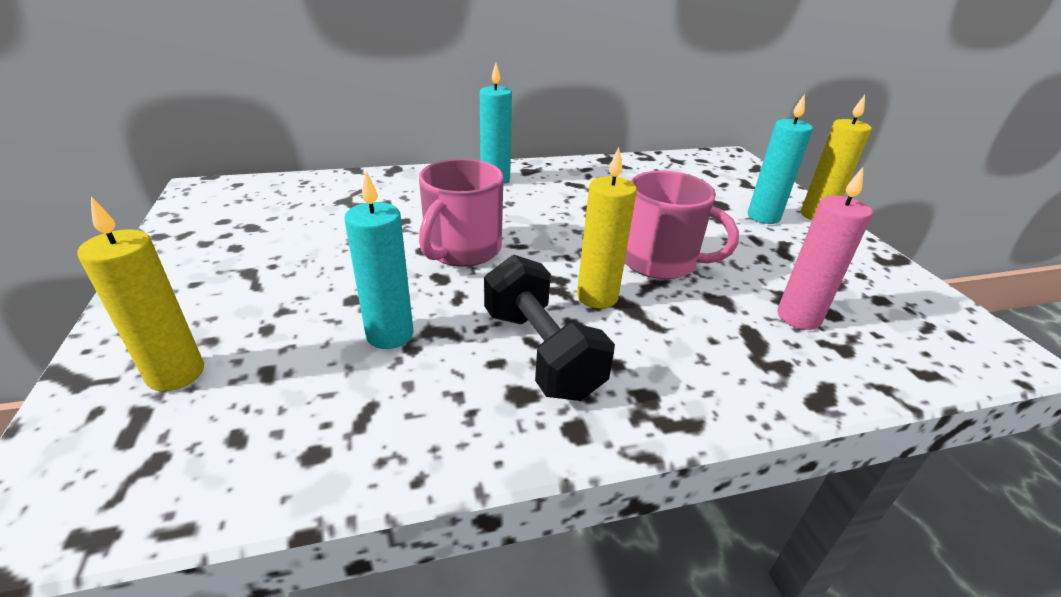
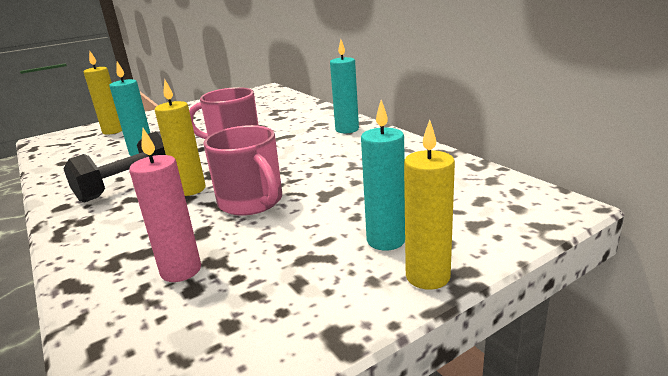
camera: 75 degrees right, 10 degrees down
(659, 261) = (251, 202): pink mug -> pink mug turned 45 degrees counterclockwise

